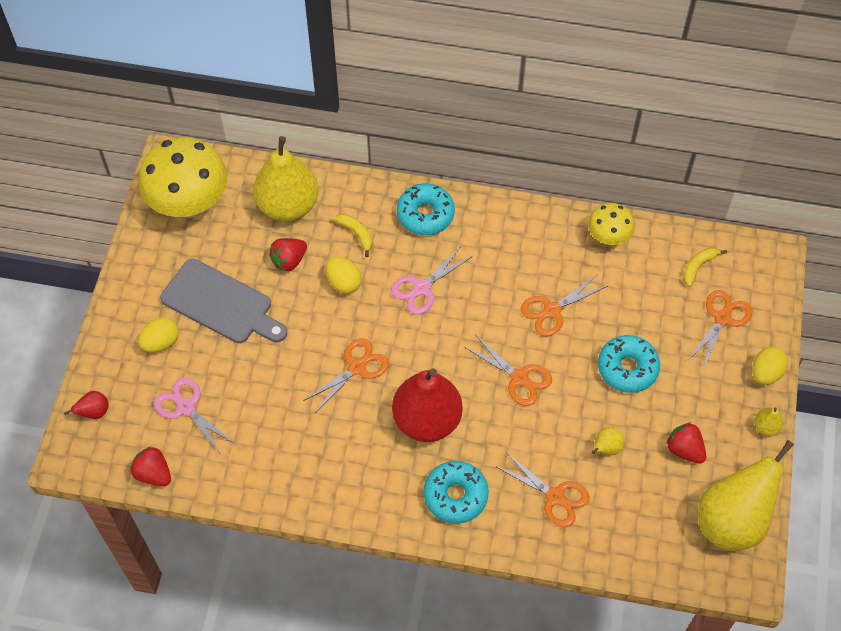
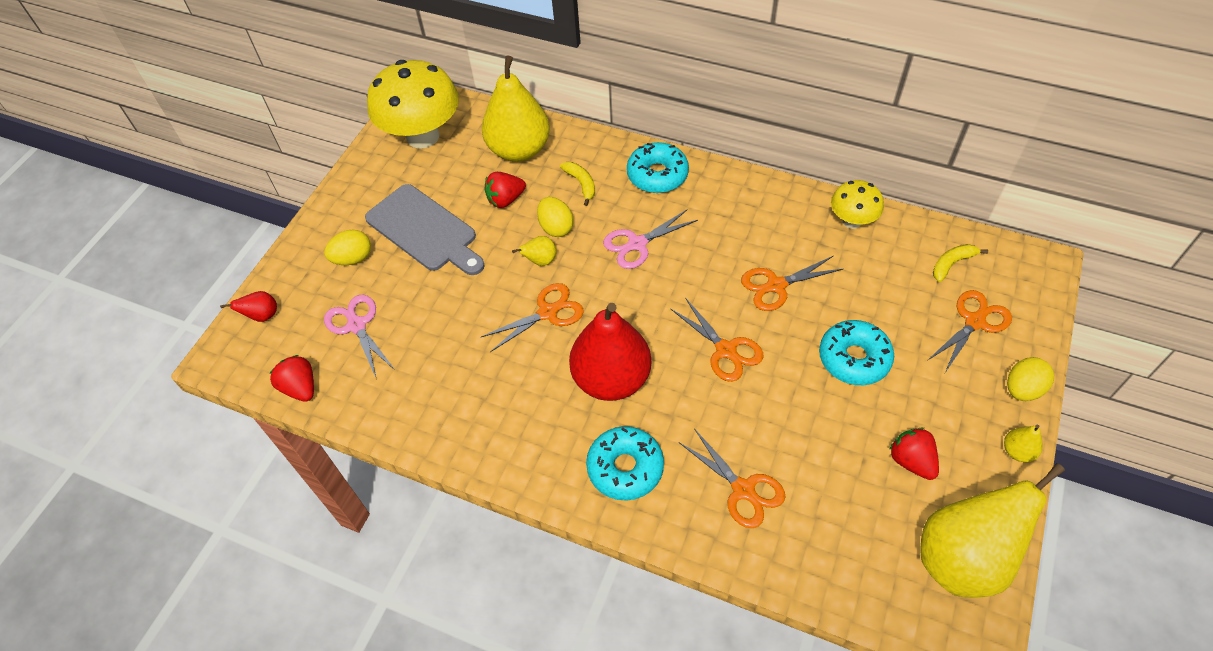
camera: 15 degrees right, 5 degrees down
(606, 448) = (814, 444): yellow pear -> yellow pear (540, 261)

